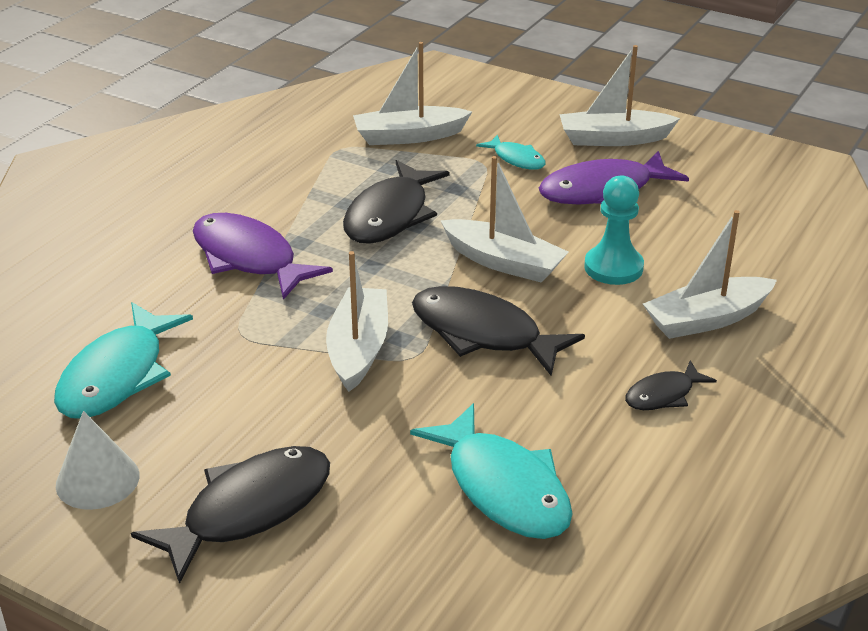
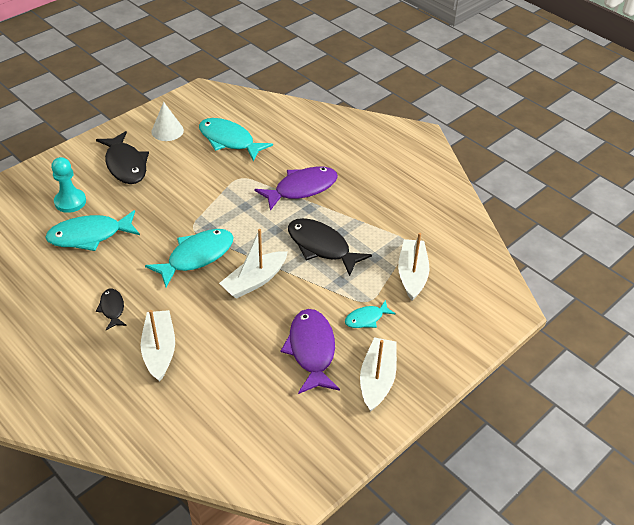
camera: 105 degrees right, 10 degrees up
(358, 349) = (208, 212): white boat -> none
(483, 334) = (196, 257): black fish -> turquoise fish
(613, 267) = (227, 326): turquoise pawn -> turquoise pawn (70, 202)

